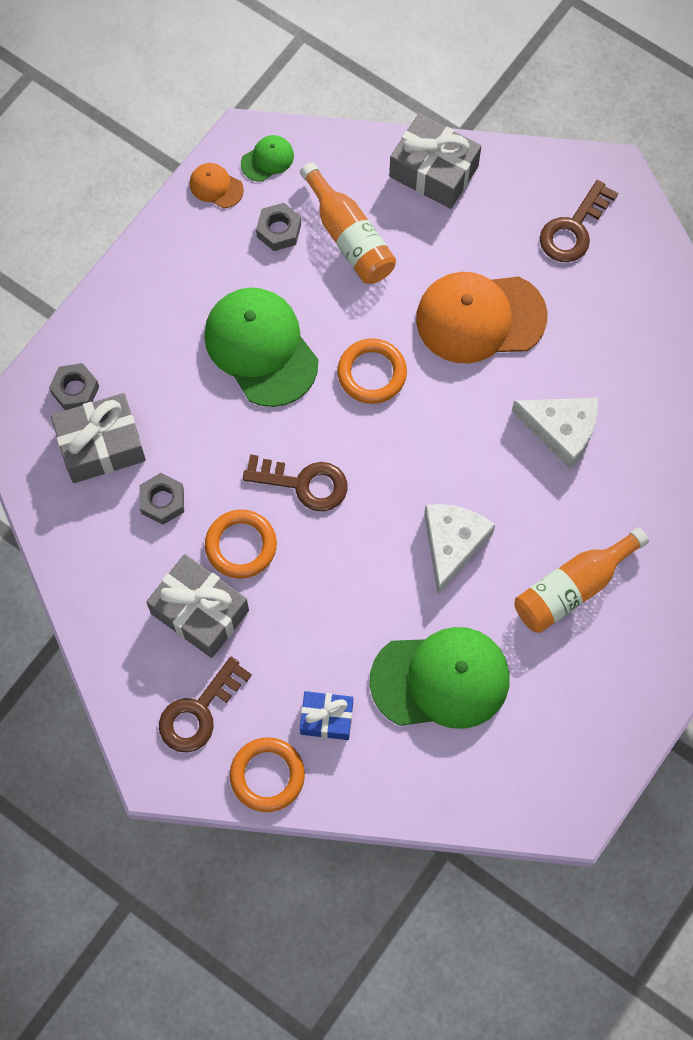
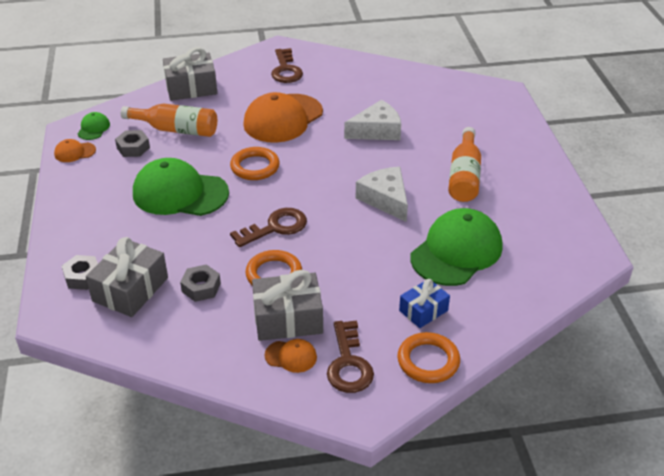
camera: 45 degrees left, 30 degrees down
(160, 657) = (291, 356): none -> orange cap

